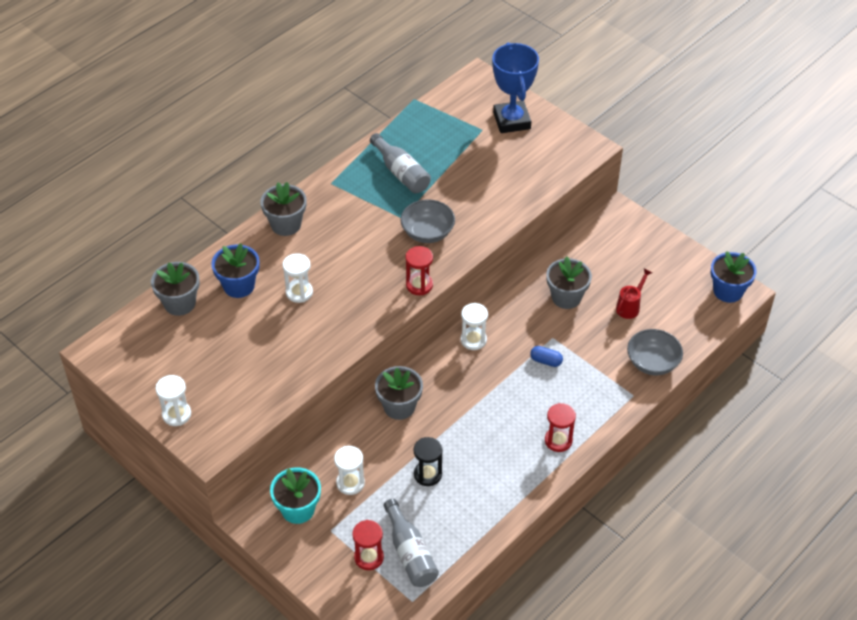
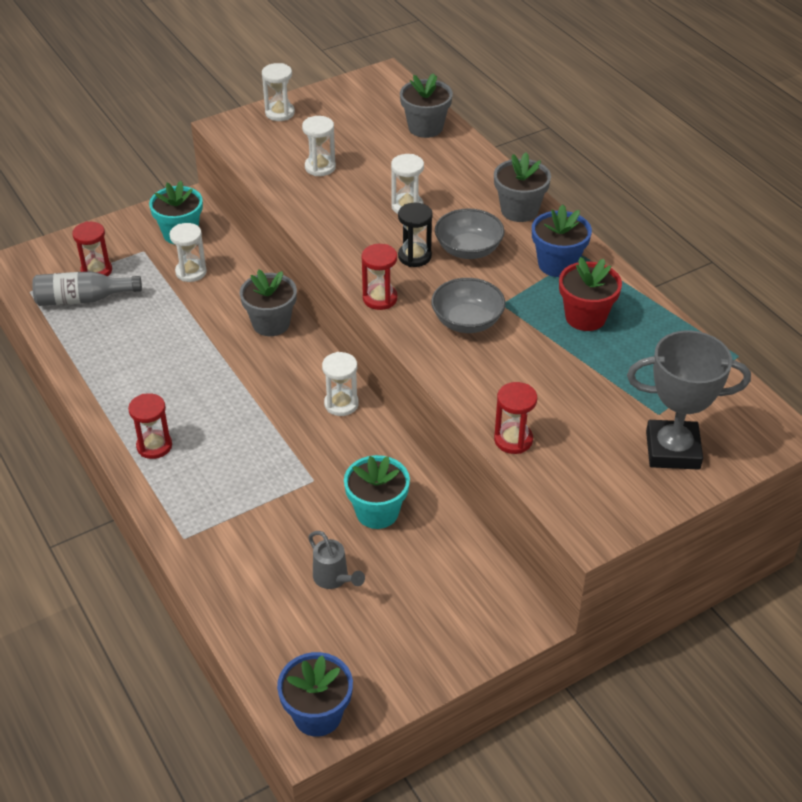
camera: 105 degrees right, 5 degrees down
(239, 286) = (435, 167): blue flower pot -> blue flower pot (557, 264)
(258, 362) = (320, 167): none -> white hourglass
(401, 173) = (585, 317): grey bottle -> red flower pot
(427, 474) = (169, 329): black hourglass -> black hourglass (414, 256)
(512, 121) = (672, 450): blue trophy -> grey trophy
(533, 191) = (513, 440): none -> red hourglass
(546, 361) = (278, 464): blue capsule -> none
(566, 297) = (377, 512): grey flower pot -> turquoise flower pot
(630, 306) = (334, 579): red watering can -> grey watering can
(652, 362) = (226, 575): grey bowl -> grey bowl (468, 249)

